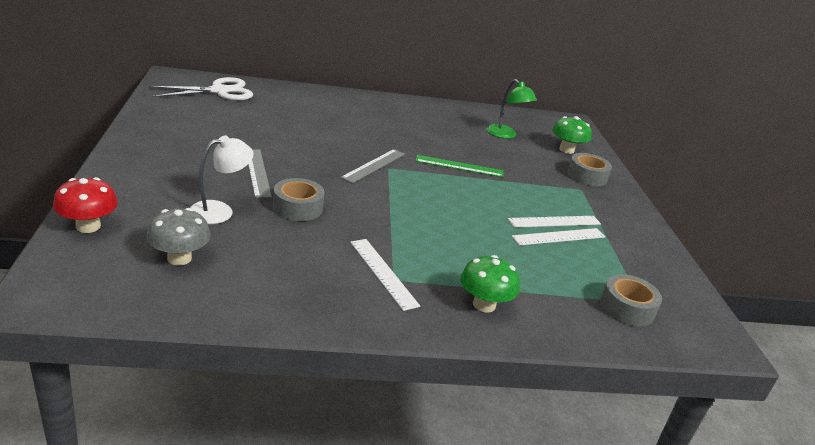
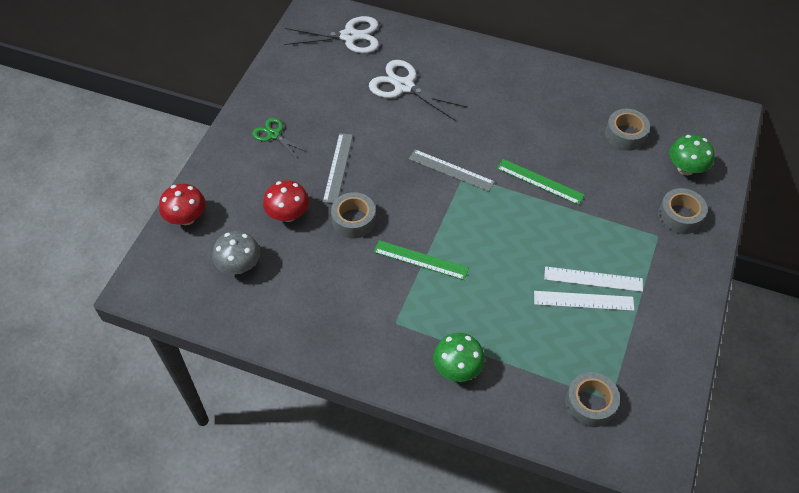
camera: 30 degrees right, 25 degrees up
(171, 155) = (274, 135): none -> green scissors
(219, 211) = (288, 214): white lamp -> red mushroom
(293, 118) = (404, 86): none -> white scissors
(374, 165) = (451, 170): grey ruler -> grey ruler turned 60 degrees clockwise
(383, 273) = (390, 313): white ruler -> none
(387, 228) = (421, 260): none -> green ruler
(505, 135) = (625, 135): green lamp -> grey tape

